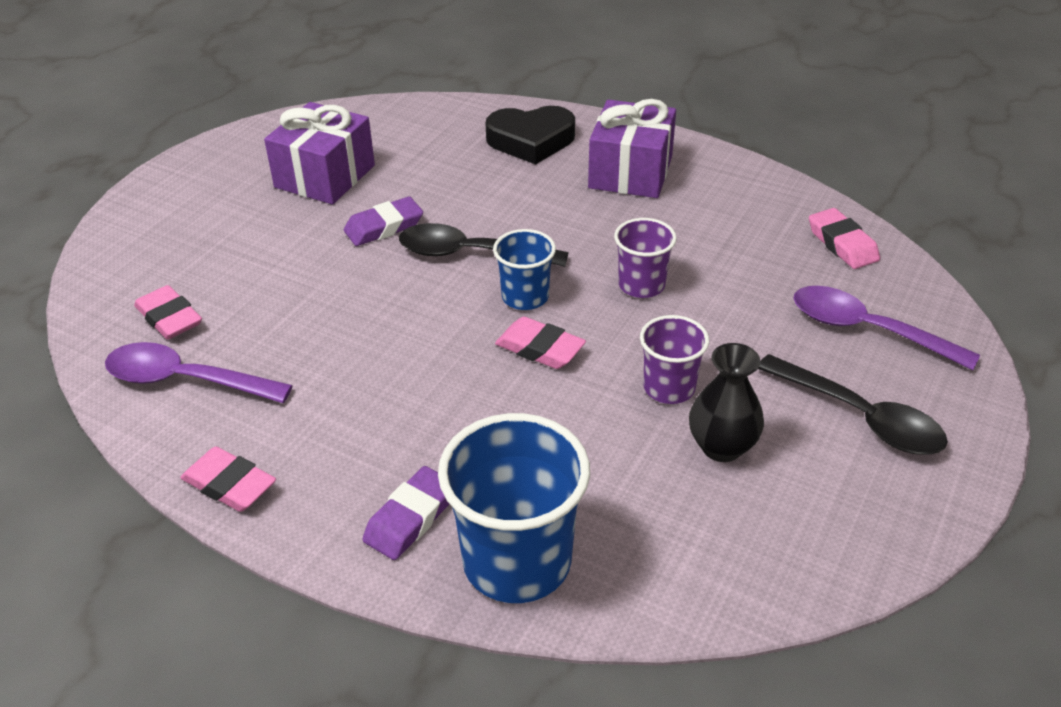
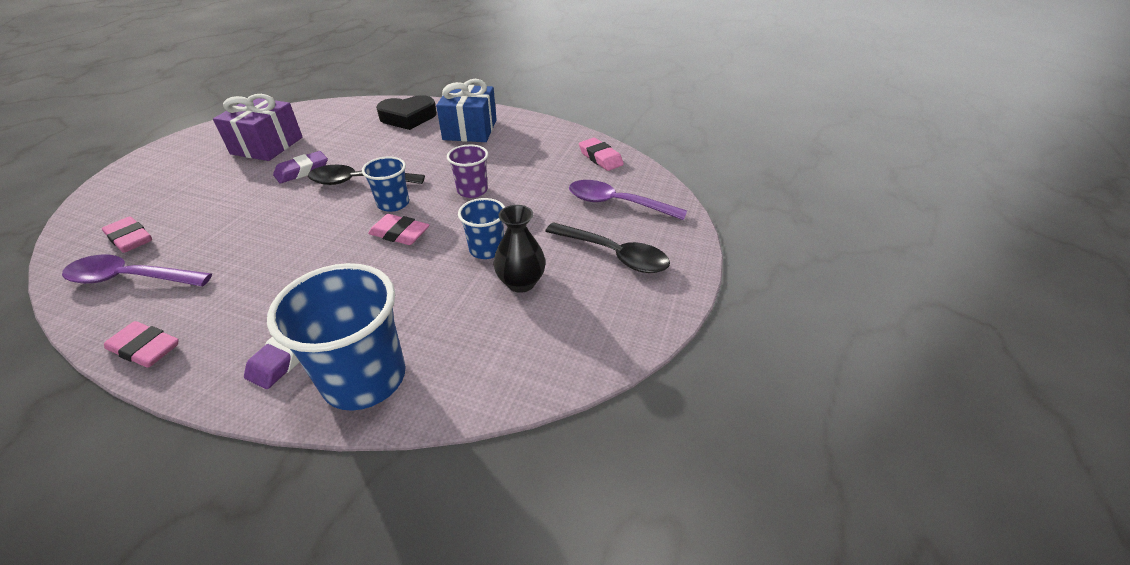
camera: 10 degrees left, 0 degrees up
(630, 172) = (470, 130): purple gift -> blue gift
(669, 388) = (487, 249): purple cup -> blue cup

